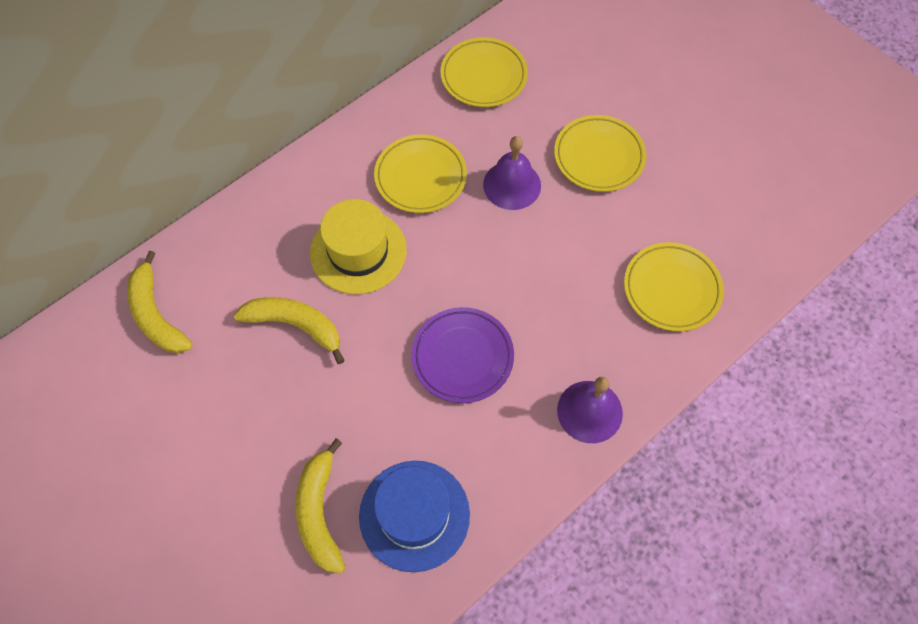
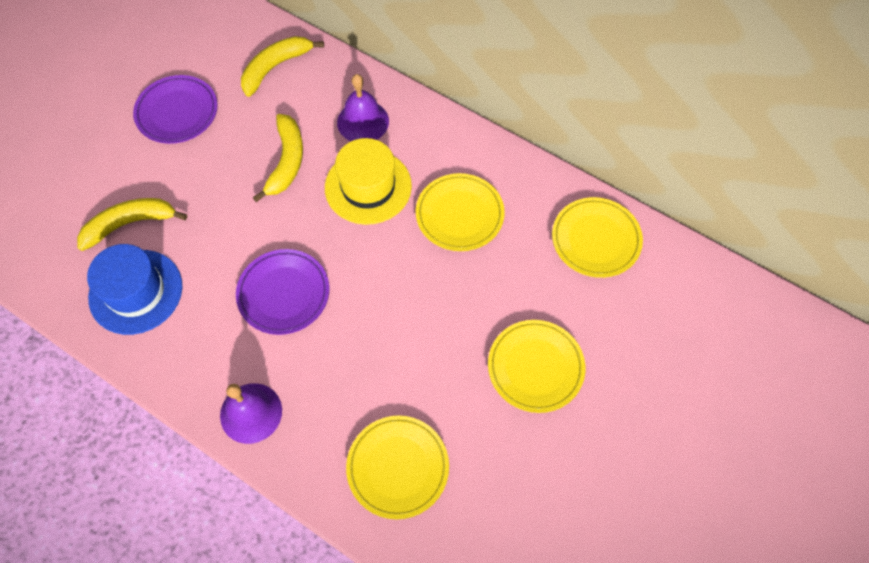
camera: 75 degrees right, 0 degrees up
(176, 437) = (177, 112): none -> purple plate
(512, 185) = (475, 294): purple bell -> purple bell (363, 121)

